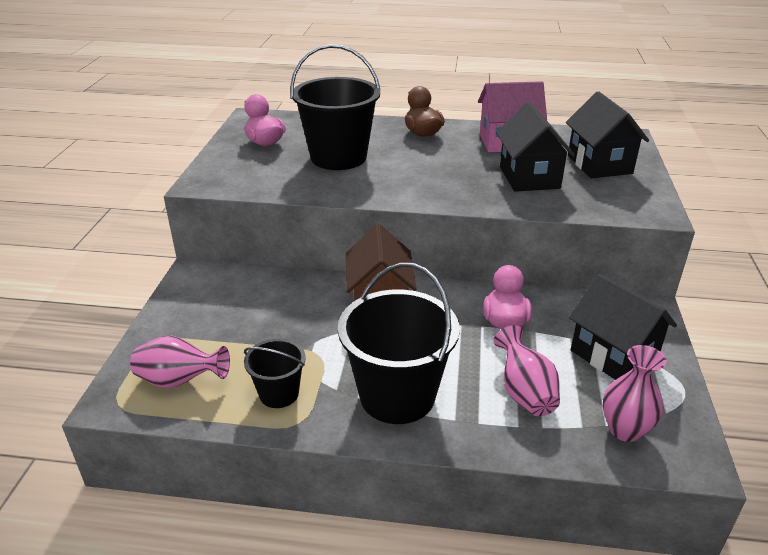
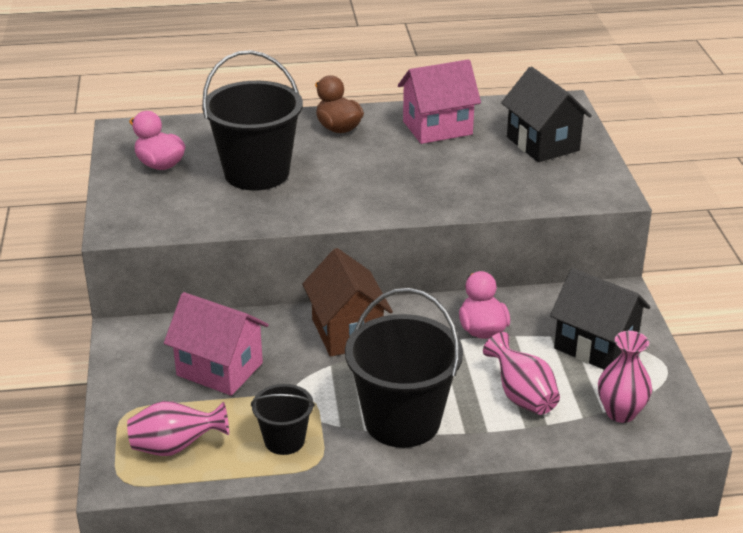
camera: 15 degrees left, 0 degrees up
(254, 317) = (219, 369): none -> pink house
(529, 177) = (474, 170): black house -> none

